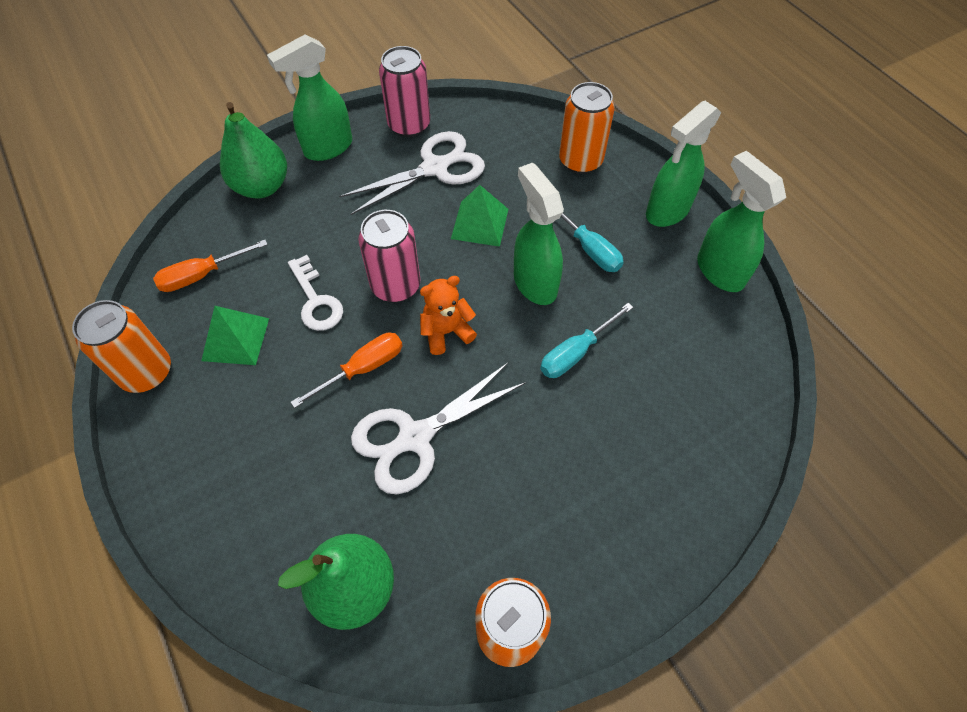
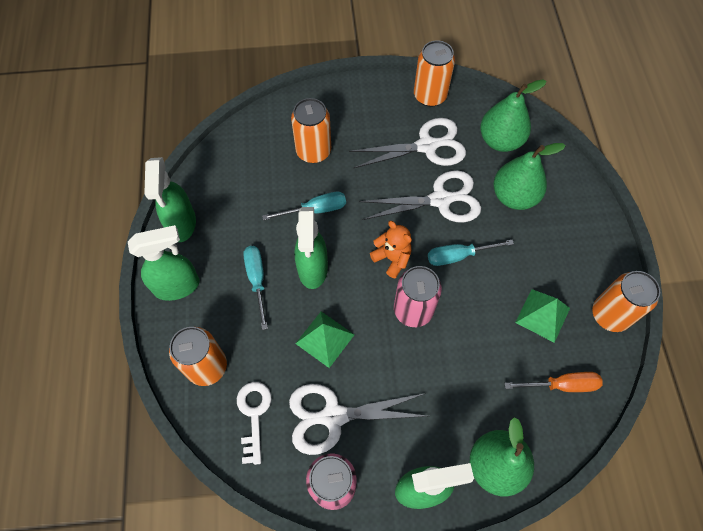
camera: 155 degrees left, 5 degrees up
(307, 489) = (514, 196): none -> green pear
(316, 300) = (476, 323): white key -> white key (254, 415)
(363, 368) = (458, 256): orange screwdriver -> turquoise screwdriver
(446, 332) = (392, 258): orange teddy bear -> orange teddy bear turned 135 degrees counterclockwise
(470, 522) = (428, 146): none -> white scissors
(633, 435) = (313, 151): none -> orange can

